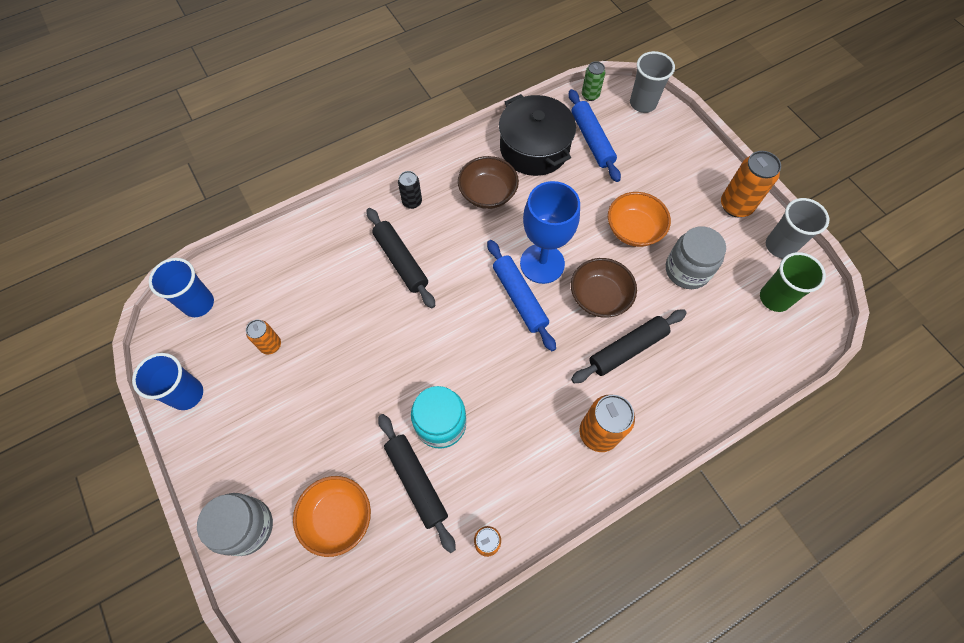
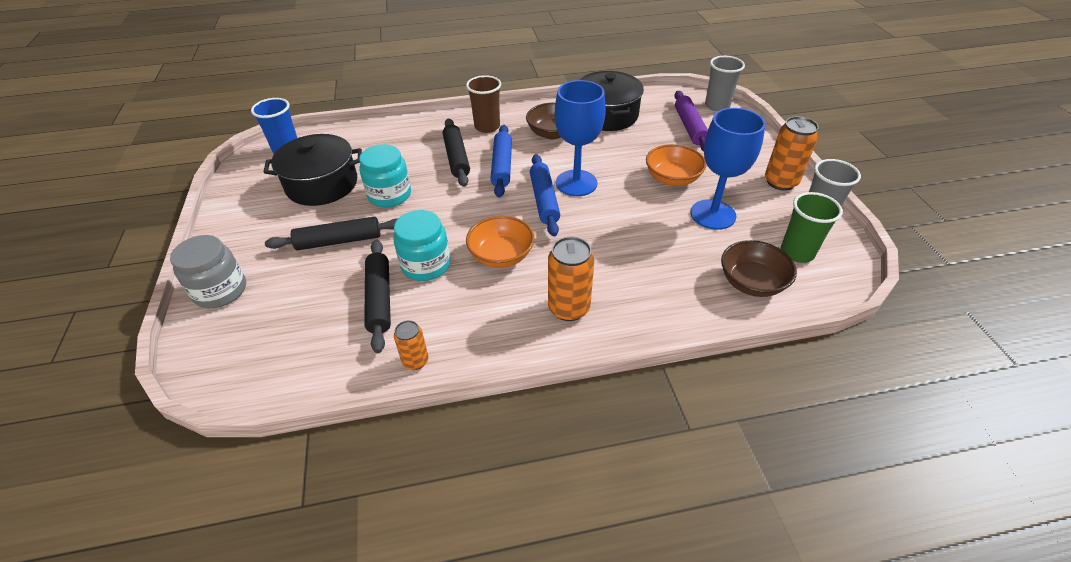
camera: 20 degrees right, 20 degrees down
(187, 394) = (239, 198): blue cup -> none
(270, 345) = (322, 184): orange can -> black pot
(338, 517) = (297, 305): orange bowl -> orange bowl (501, 255)
(355, 339) = (389, 195): none -> turquoise jar
(412, 202) = (487, 127): black can -> brown cup
(590, 95) = (671, 94): green can -> none
(592, 140) = (660, 119): blue rolling pin -> blue rolling pin (502, 166)
(599, 297) = (618, 214): brown bowl -> brown bowl (751, 282)
(626, 145) = (689, 127): none -> purple rolling pin
(627, 349) = (627, 255): black rolling pin -> black rolling pin (339, 241)
(687, 270) = (713, 214): grey jar -> blue goblet

